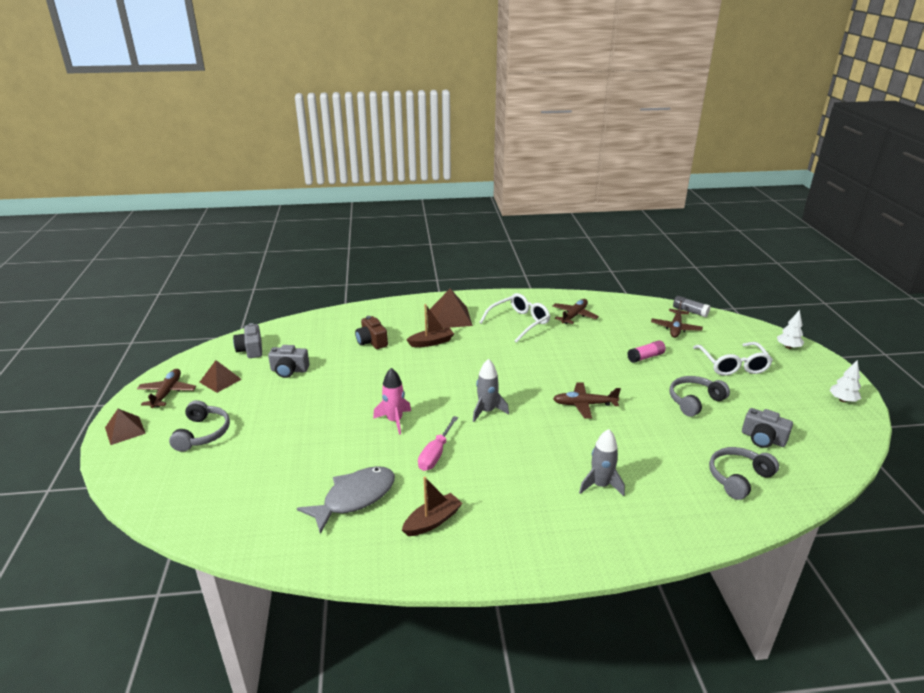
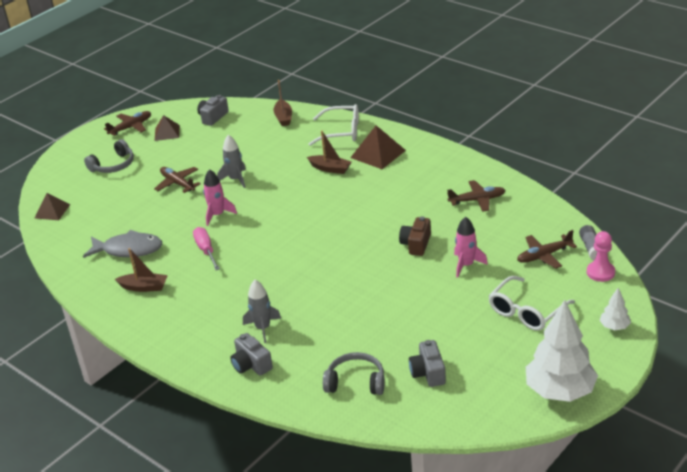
camera: 50 degrees right, 5 degrees up
(125, 430) = (83, 142): brown pyramid -> brown pyramid (52, 211)
(289, 370) = (212, 145): grey camera -> grey camera (251, 364)
(323, 324) = (283, 117): none -> brown boat
(372, 341) = (292, 148): brown camera -> brown camera (416, 244)
(435, 454) = (206, 250): pink screwdriver -> pink screwdriver turned 90 degrees clockwise
(487, 411) = (280, 240): grey rocket -> grey rocket (235, 179)
(519, 322) = (421, 184): white glasses -> white glasses (341, 132)
(584, 404) = (350, 273): brown plane -> brown plane (178, 183)
(645, 357) = (466, 265): pink glue stick -> pink rocket
(694, 401) = (434, 318): grey headphones -> none
(721, 322) = (600, 272): none -> pink pawn
(842, 400) = (560, 391): white tree -> white tree, size x2.19

